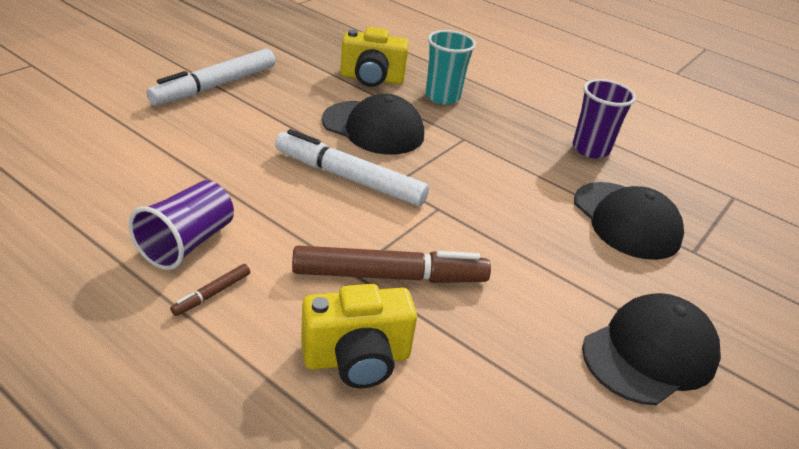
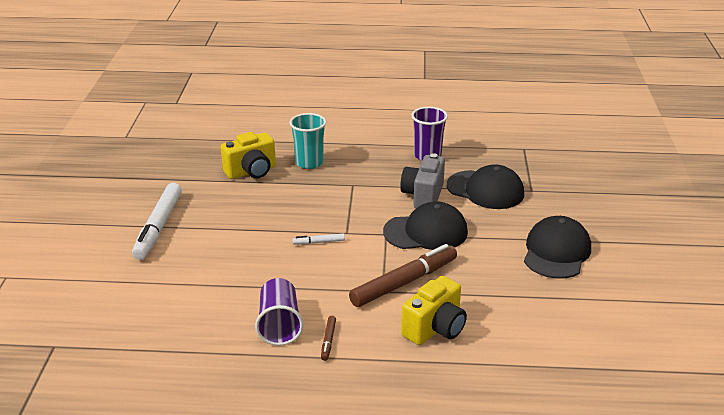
camera: 30 degrees left, 5 degrees down
(349, 178) = (319, 242): white marker -> white marker, size x0.43
(373, 128) = (294, 204): black cap -> black cap (426, 232)
(534, 189) = (423, 196): none -> grey camera

